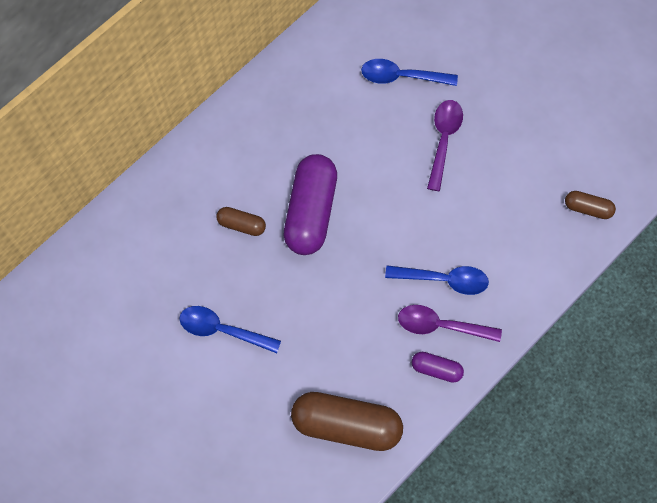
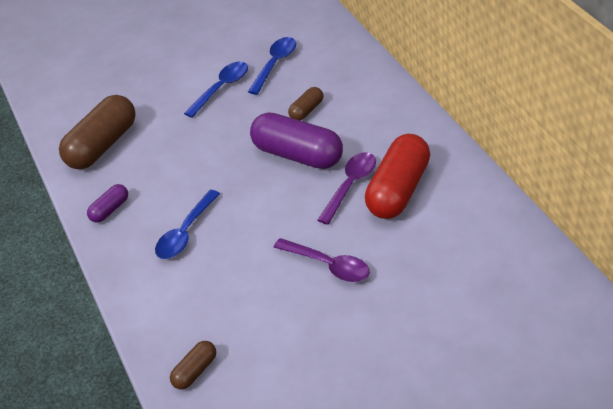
camera: 115 degrees right, 25 degrees down
(336, 107) = (398, 190): none -> red capsule
(401, 76) = (415, 247): blue spoon -> blue spoon (275, 64)
(441, 326) = (145, 221): purple spoon -> purple spoon (350, 185)

